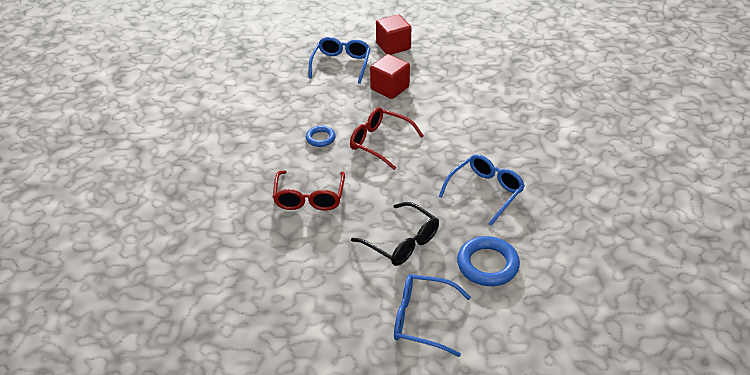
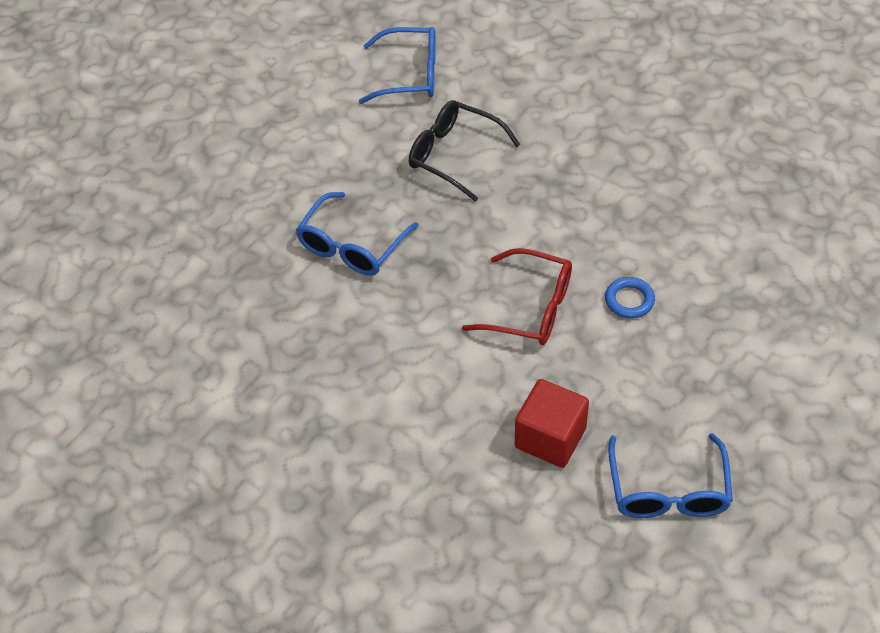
camera: 170 degrees right, 10 degrees up
(309, 198) = (600, 195): red glasses -> none
(393, 46) = (580, 571): red cube -> none
(487, 265) = (342, 145): blue ring -> none

